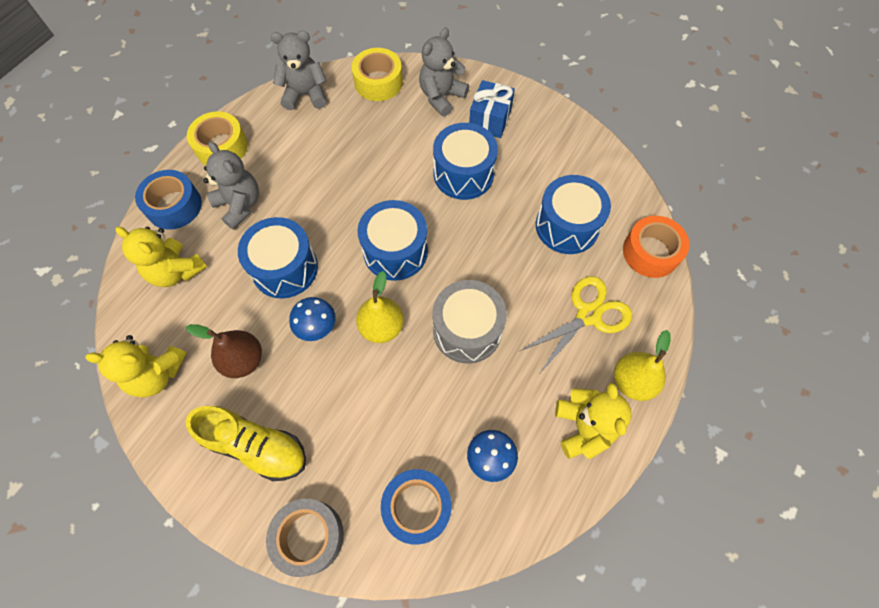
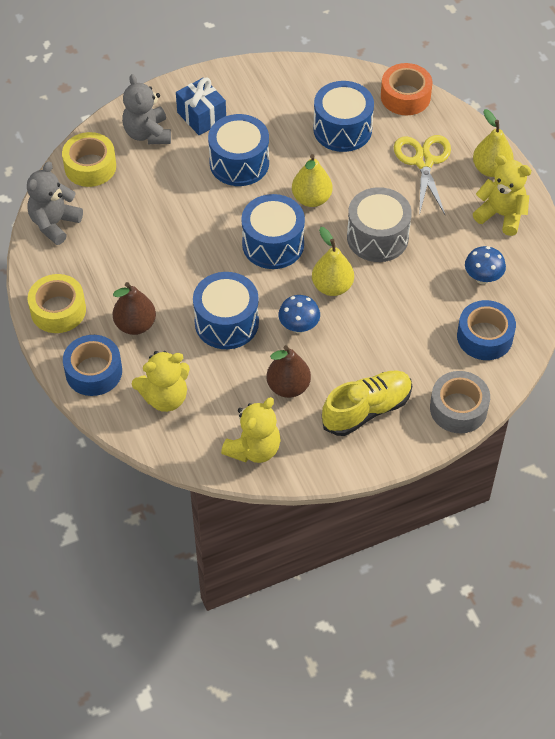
camera: 55 degrees left, 10 degrees down
(240, 205) = (135, 325): grey teddy bear -> brown pear
(468, 250) = (311, 199): none -> yellow pear

